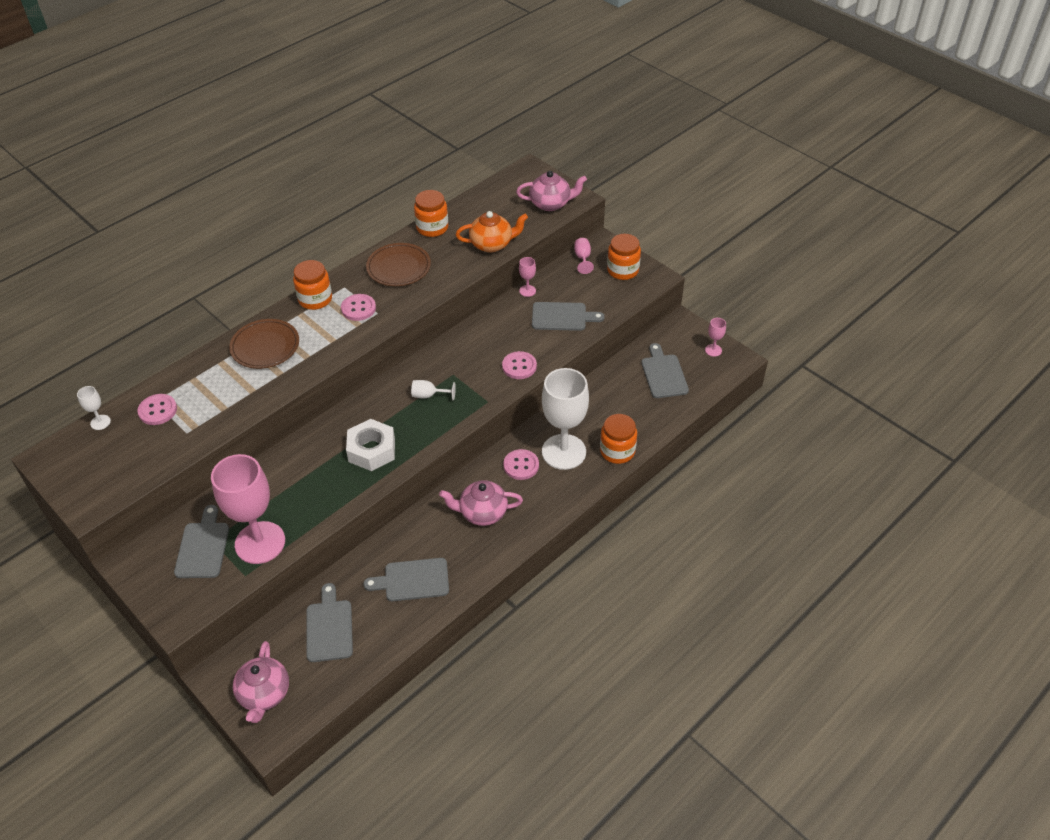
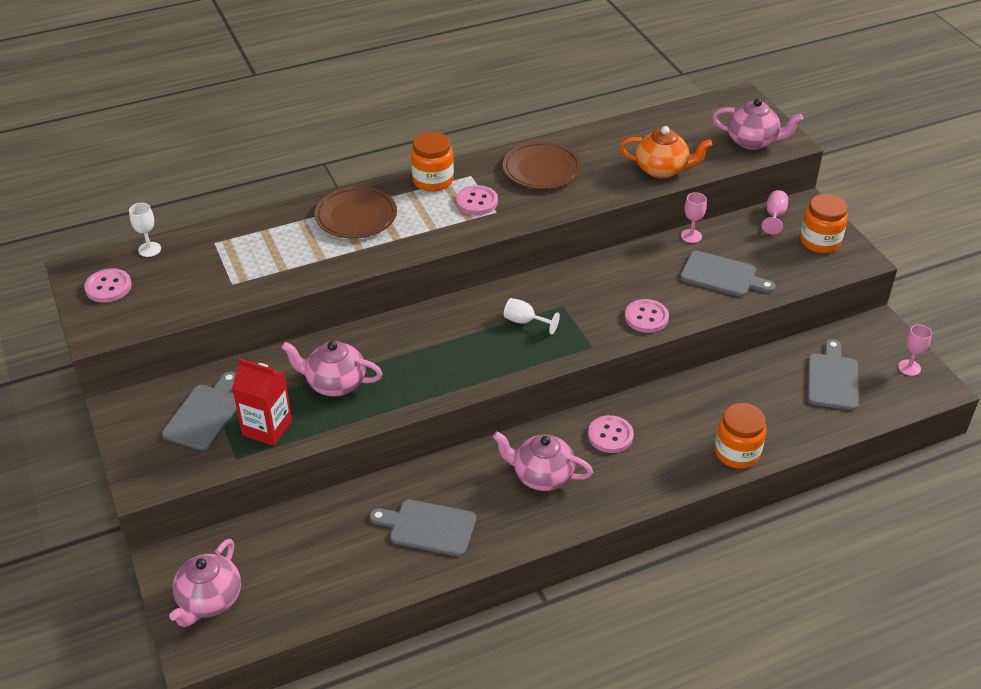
camera: 20 degrees right, 5 degrees down
(158, 410) = (213, 253): pink button -> pink button (108, 287)
(260, 543) = (267, 428): pink goblet -> red carton
(299, 489) = (335, 383): none -> pink teapot
(329, 627) = (312, 550): grey cutting board -> none
(372, 450) = (434, 363): white nut -> none
(432, 228) = (599, 136): orange jar -> none
(564, 452) = (669, 434): white goblet -> none

